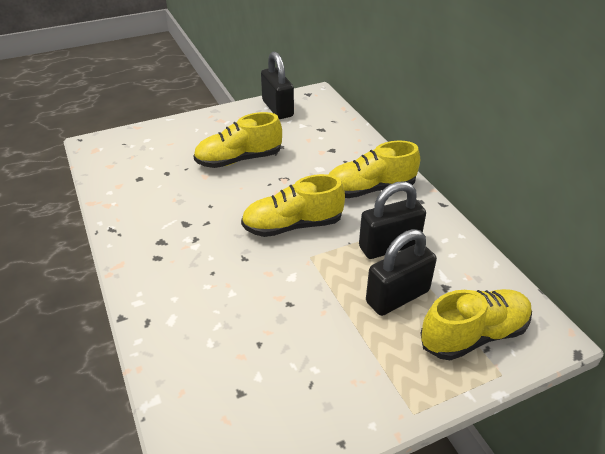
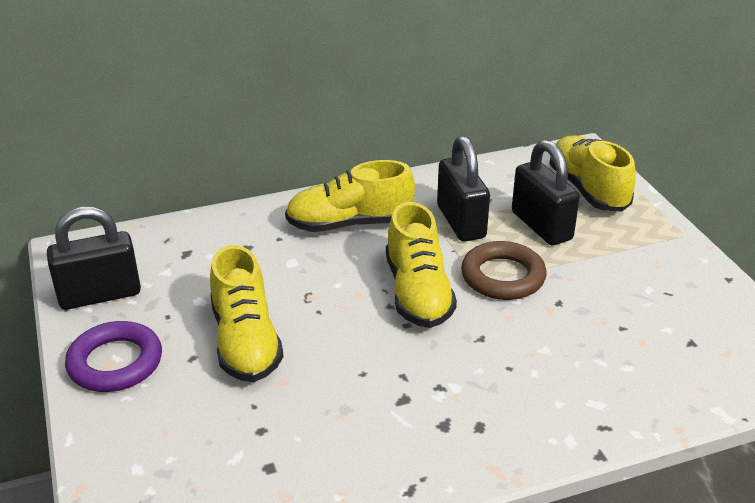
camera: 85 degrees left, 5 degrees down
(222, 122) = (115, 362): none -> purple ring
(318, 270) = (503, 276): none -> brown ring
(370, 189) = (350, 224): yellow shoe -> yellow shoe turned 90 degrees clockwise

